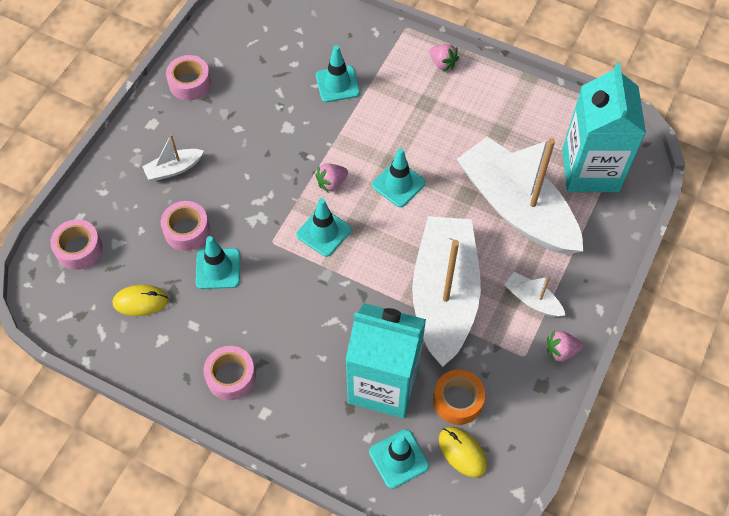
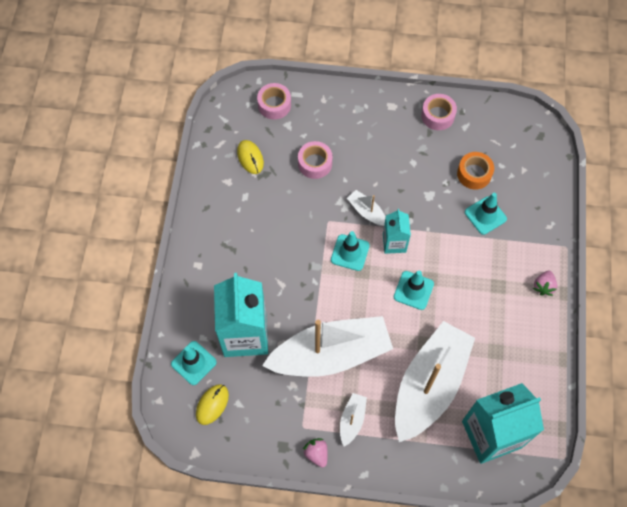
camera: 70 degrees right, 5 degrees up
(174, 169) = (360, 135): white boat -> white boat (367, 212)
(218, 269) = (293, 195): turquoise traffic cone -> none
(231, 376) = (216, 234): pink tape -> none
(331, 183) = (394, 243): pink strawberry -> turquoise carton
(458, 400) = (250, 389): orange tape -> orange tape (474, 174)

